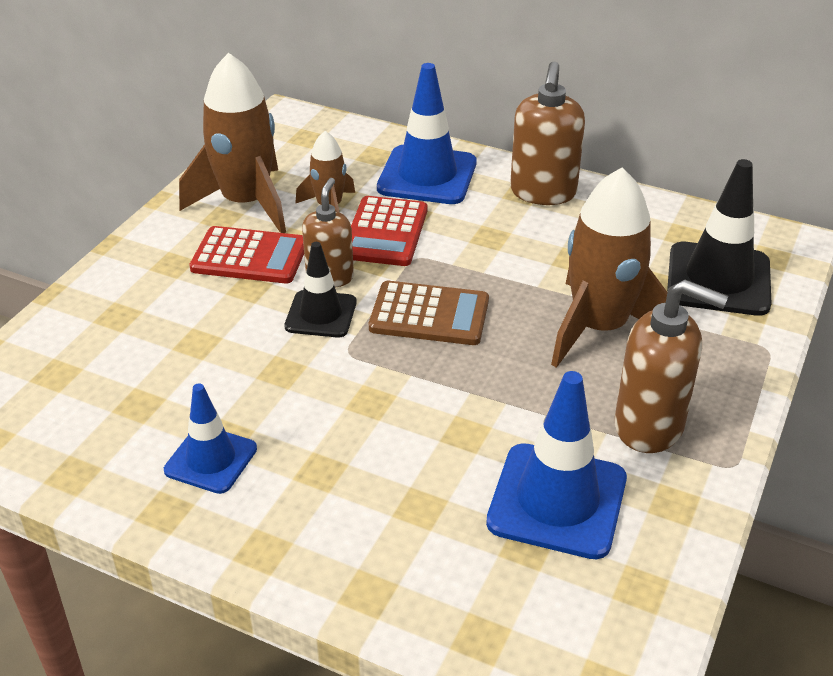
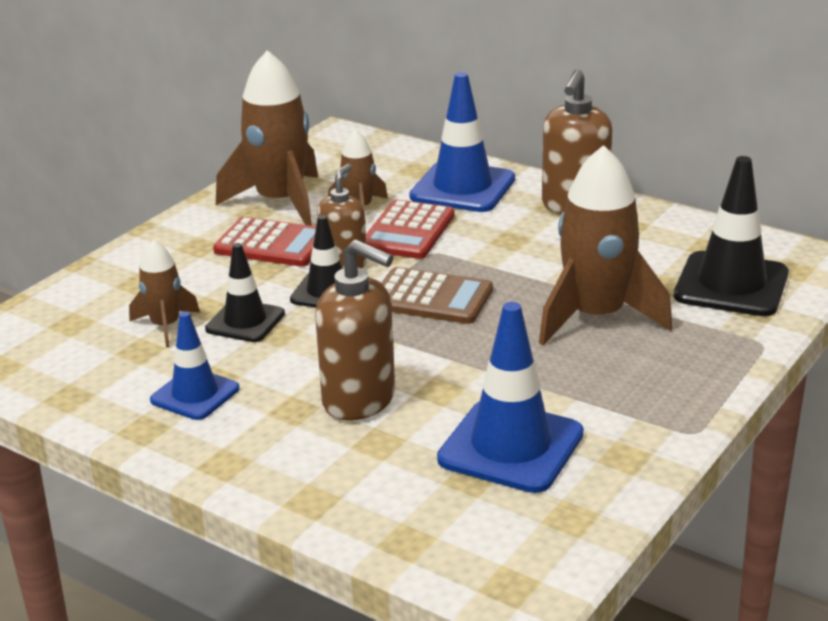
camera: 10 degrees right, 10 degrees down
(159, 371) = (165, 326): none -> brown rocket
(243, 359) = (245, 321): none -> black traffic cone
(650, 426) = (621, 396): brown soap dispenser -> brown soap dispenser (360, 400)

